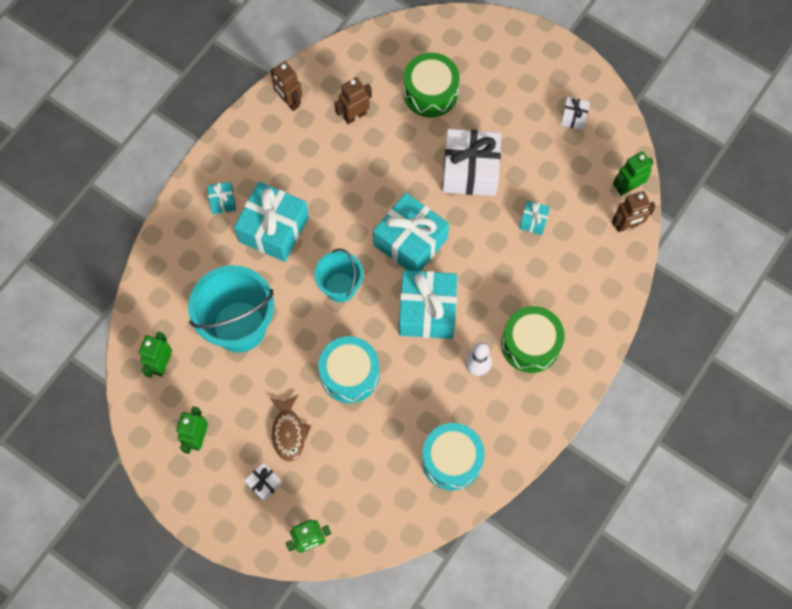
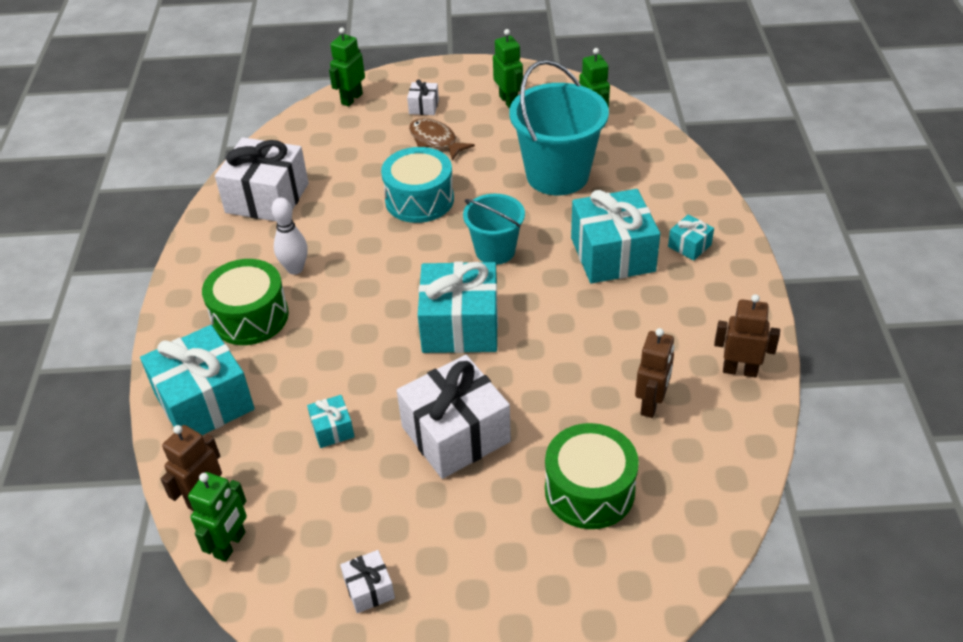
camera: 145 degrees right, 25 degrees down
(427, 311) = (386, 282): turquoise gift -> turquoise gift (204, 402)
(451, 460) = (267, 198): turquoise drum -> white gift

